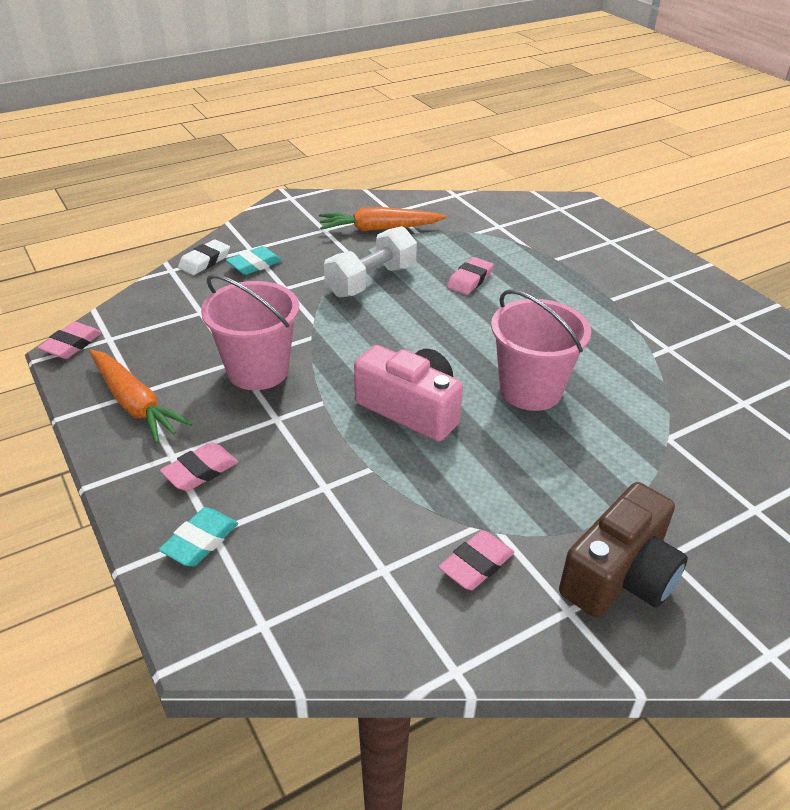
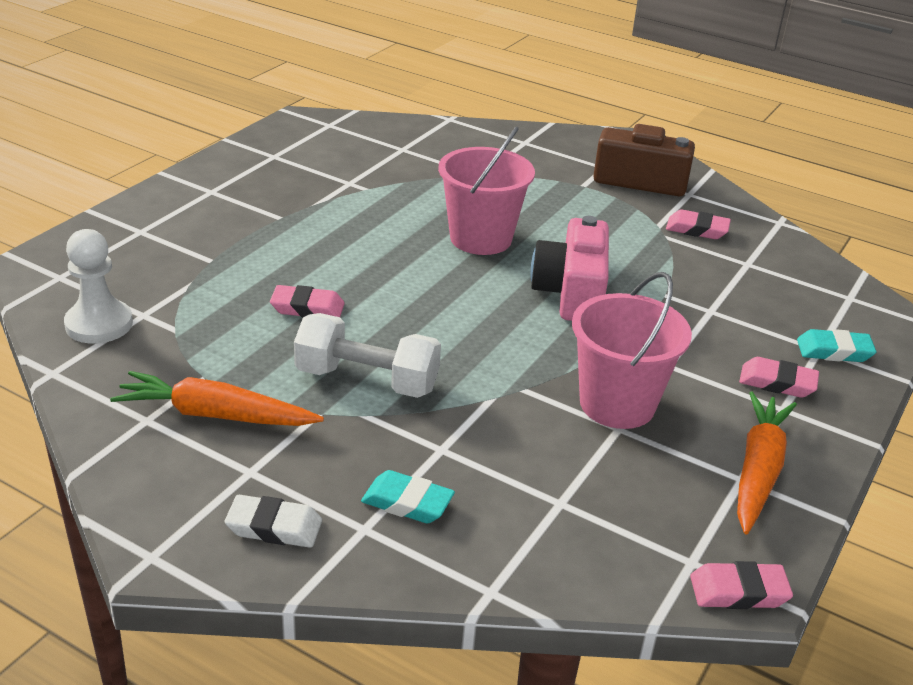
camera: 120 degrees left, 5 degrees down
(205, 261) = (438, 563): white eraser -> white eraser (274, 527)
(379, 229) = (215, 415): orange carrot -> orange carrot turned 135 degrees clockwise
(496, 212) = (99, 324): none -> white pawn

